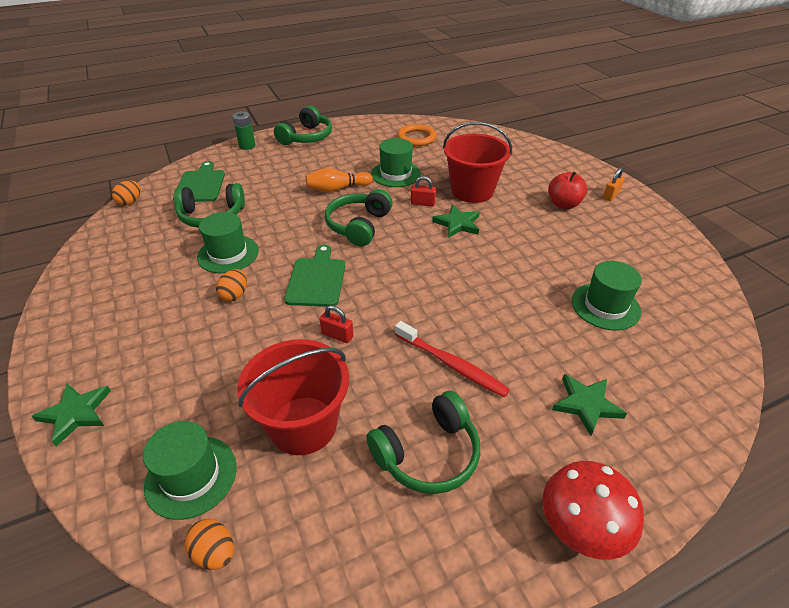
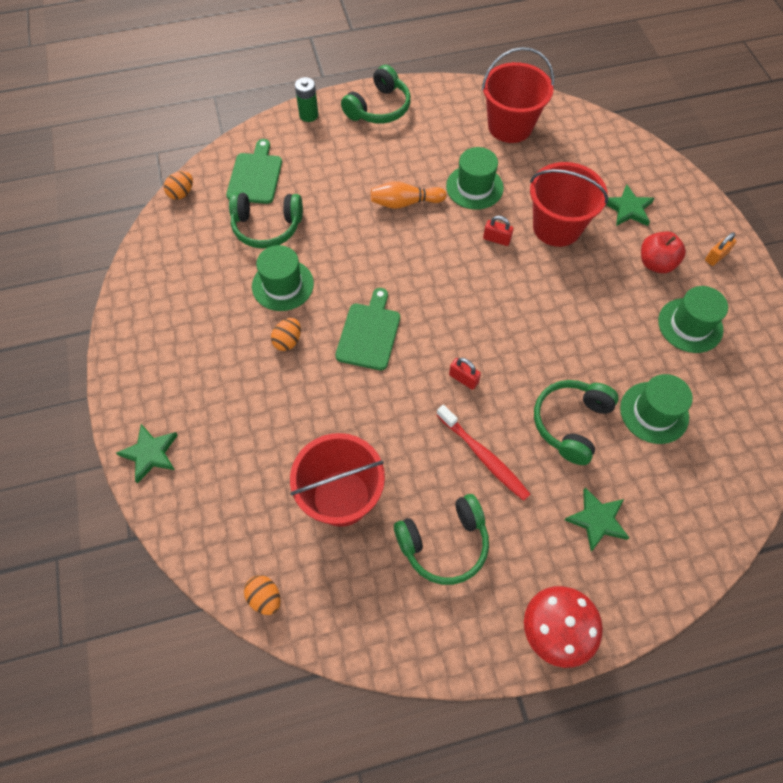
camera: 10 degrees right, 20 degrees up
(191, 476) = (247, 530): green hat -> green hat (690, 325)
(337, 335) = (382, 406): red padlock -> red padlock (463, 379)
(359, 225) = (421, 264): green headphones -> green headphones (571, 423)
(416, 138) = (510, 126): orange ring -> red bucket
(457, 224) = (529, 276): green star -> green star (628, 209)

